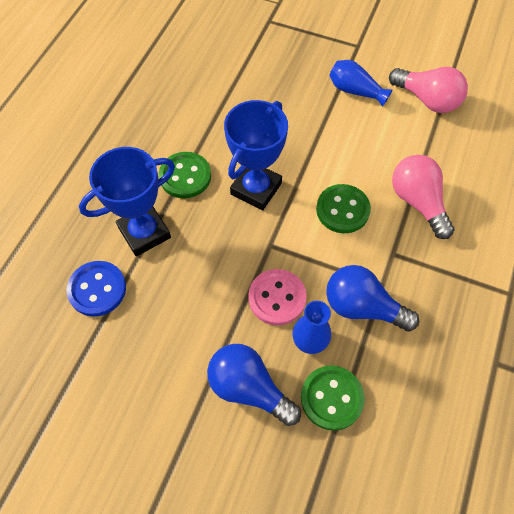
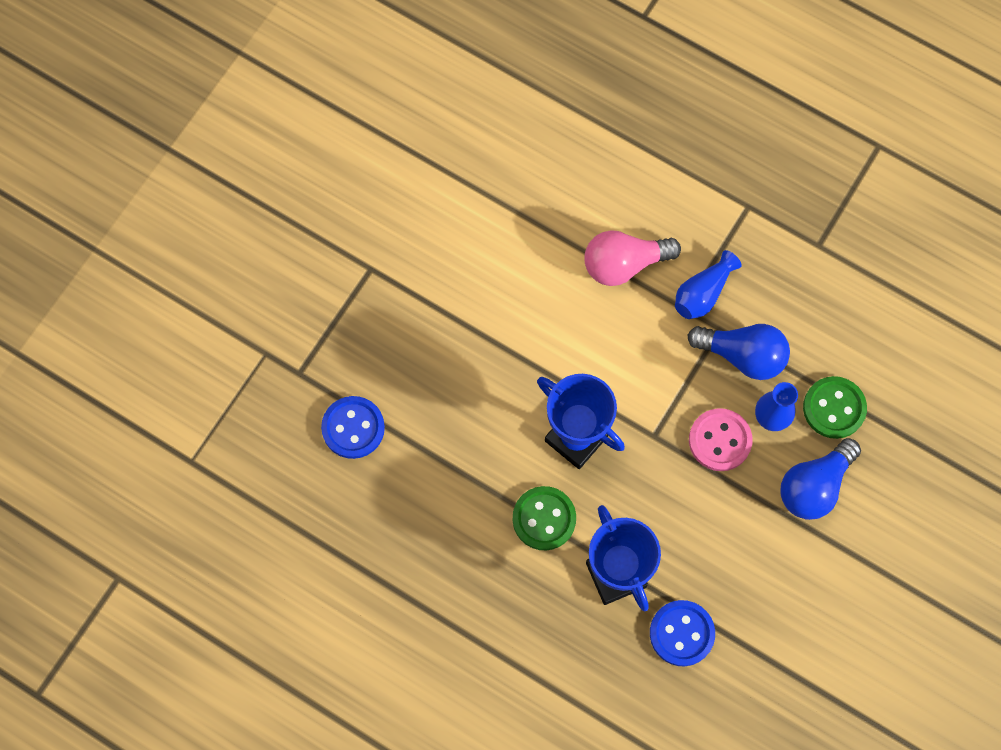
camera: 80 degrees left, 10 degrees up
(236, 54) = (353, 428): none -> blue button
(342, 210) = (621, 347): green button -> none
(355, 91) = (448, 291): blue vase -> blue vase (703, 293)
(362, 307) = (742, 355): blue light bulb -> blue light bulb turned 105 degrees counterclockwise
(427, 100) = (479, 210): pink light bulb -> none

